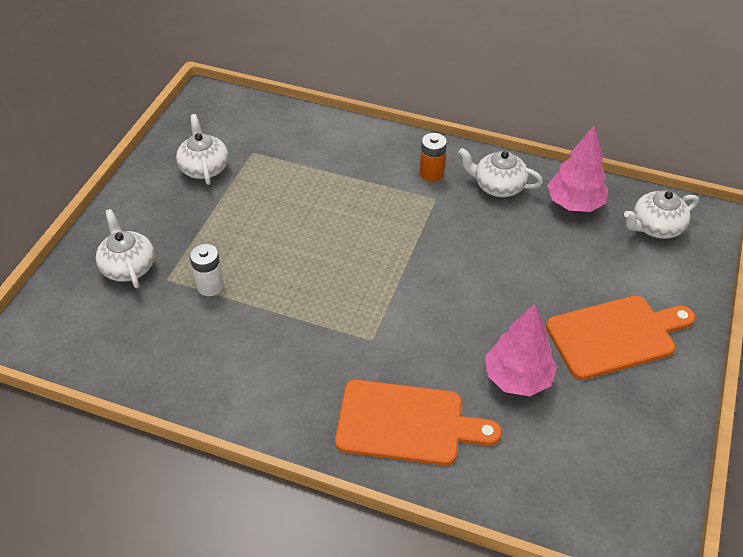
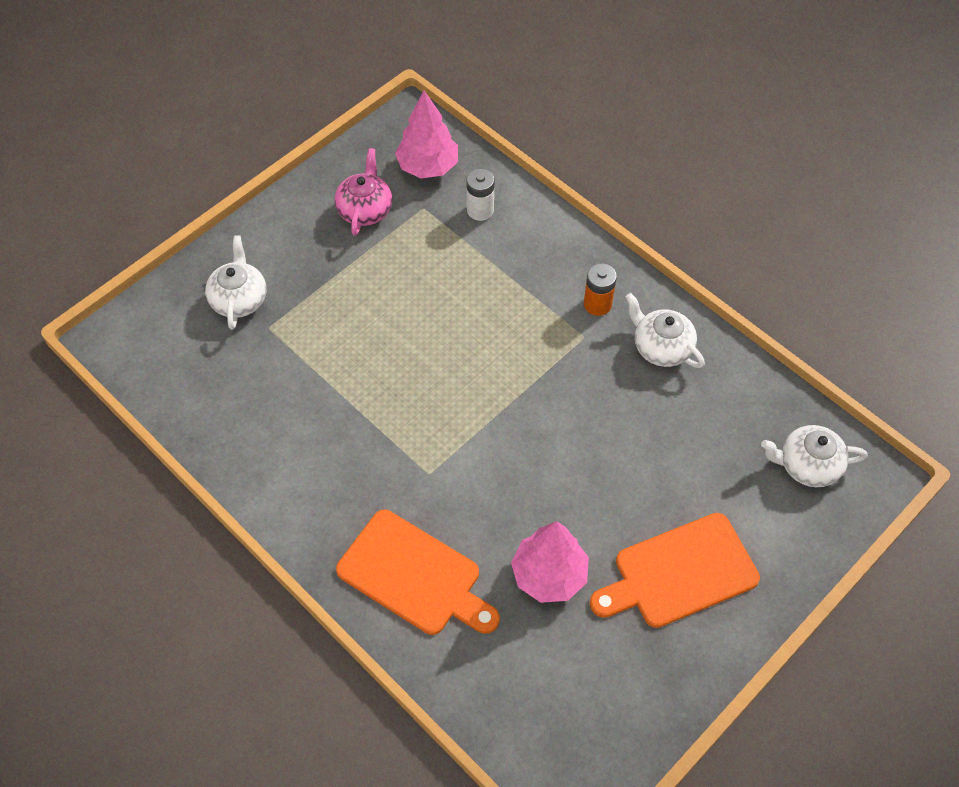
camera: 25 degrees right, 10 degrees up
(204, 167) = (365, 209): white teapot -> pink teapot
(210, 286) = (305, 351): white battery -> white battery (480, 210)
(574, 204) = (733, 401): pink tree -> pink tree (428, 167)
(615, 336) = (679, 572): orange cutting board -> orange cutting board turned 150 degrees clockwise

